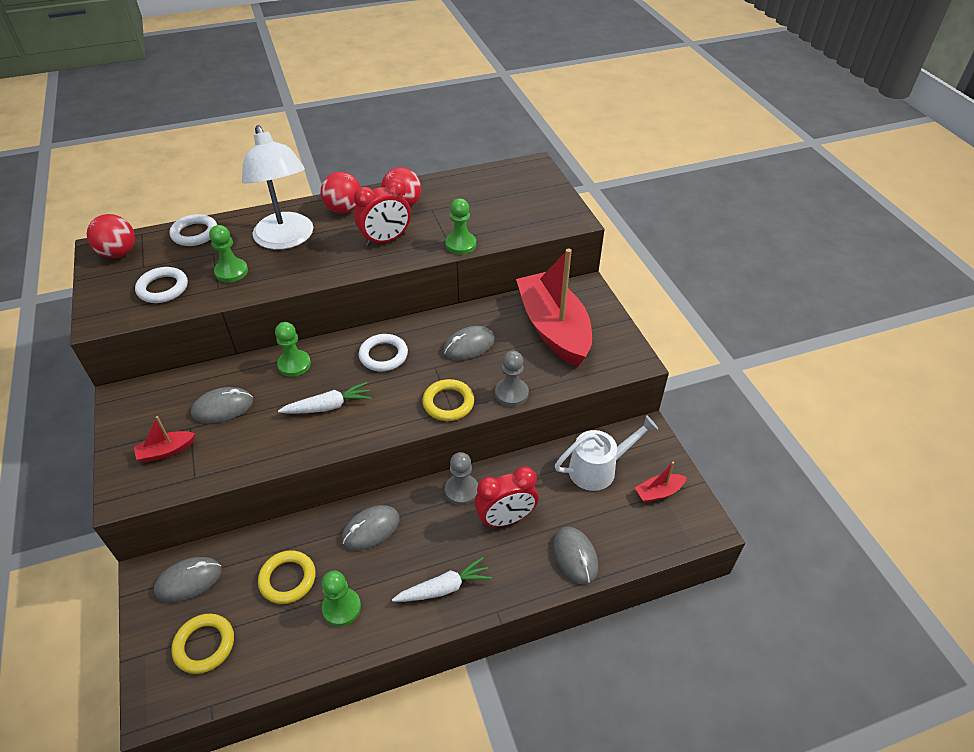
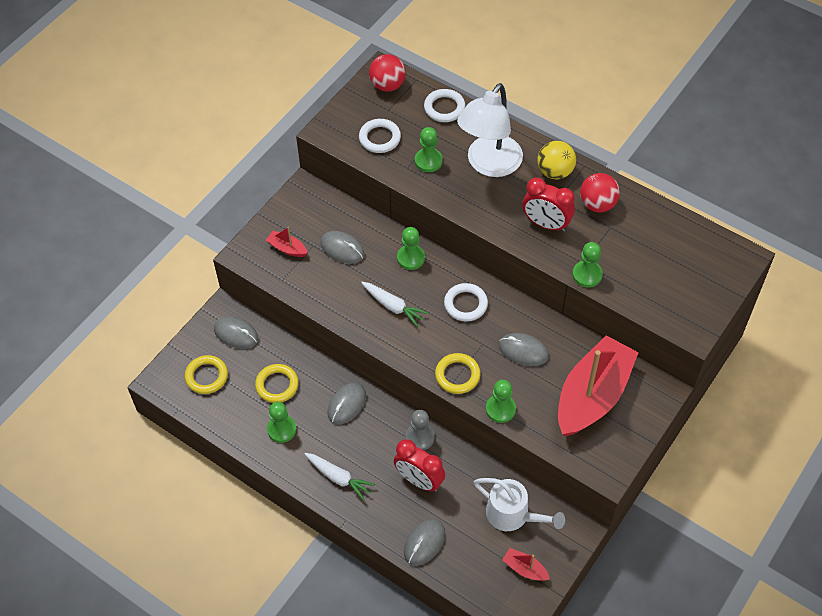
camera: 55 degrees right, 10 degrees up
(344, 209) = (555, 172): red ball -> yellow ball
(371, 529) = (346, 404): grey mouse -> grey mouse turned 75 degrees counterclockwise
(511, 393) = (500, 409): grey pawn -> green pawn

